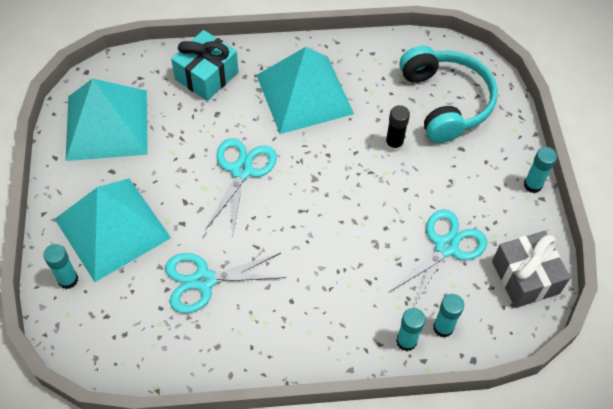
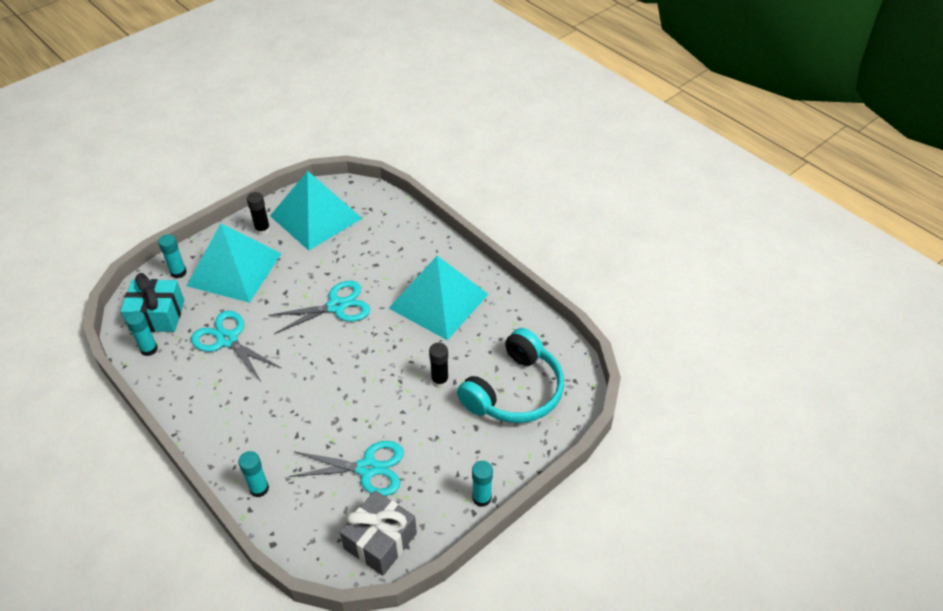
camera: 55 degrees right, 10 degrees down
(80, 177) = (262, 230): none -> black glue stick
(206, 75) = (404, 240): turquoise gift -> turquoise gift (157, 315)
(443, 327) = (288, 507): turquoise glue stick -> turquoise glue stick (149, 349)

